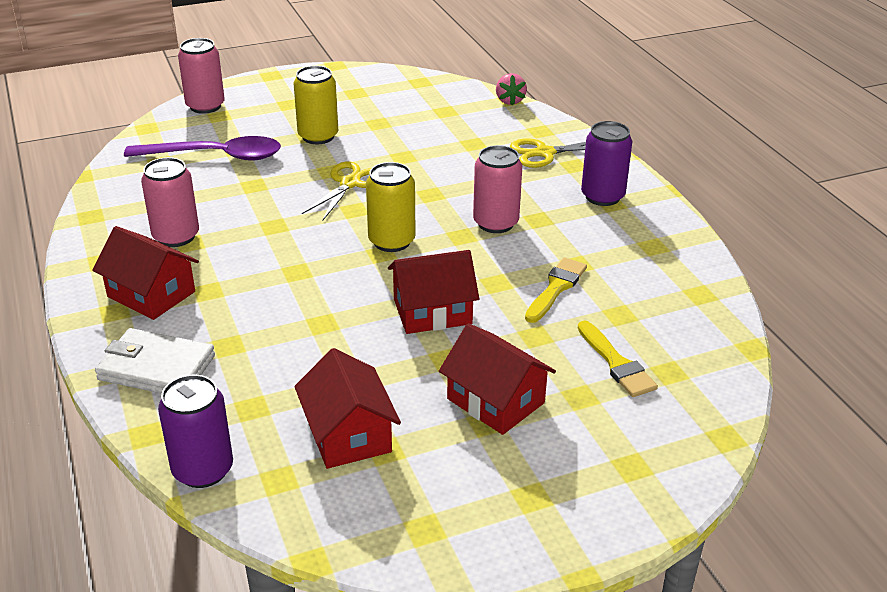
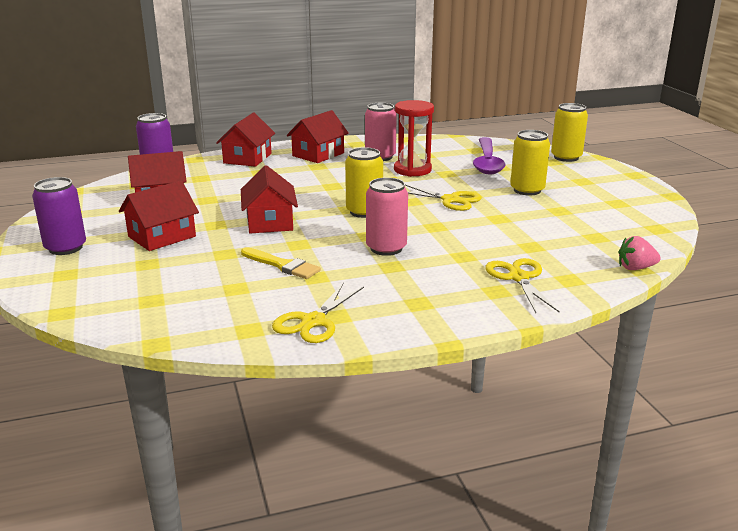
camera: 95 degrees right, 10 degrees down
(156, 368) = (247, 158): white wallet -> red house
(205, 106) = (566, 157): pink can -> yellow can
(238, 209) = (412, 170): none -> red hourglass
(602, 196) = (431, 299): purple can -> purple can (65, 248)
(616, 363) = (174, 280): yellow brush -> none
(670, 258) = (313, 321): none -> yellow scissors

